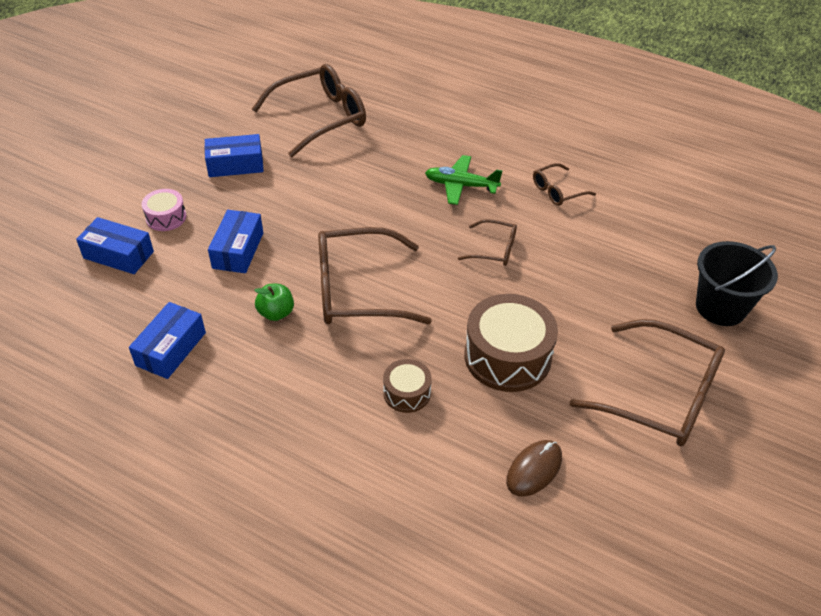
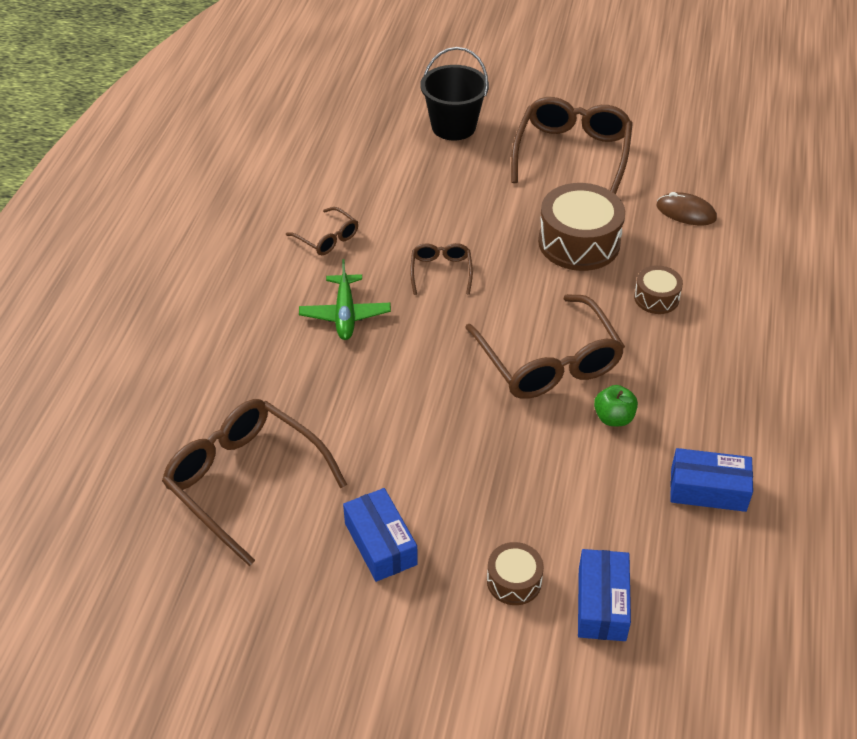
camera: 105 degrees left, 0 degrees up
(166, 217) = (514, 581): pink drum -> brown drum
(238, 250) = (538, 483): blue box -> none

